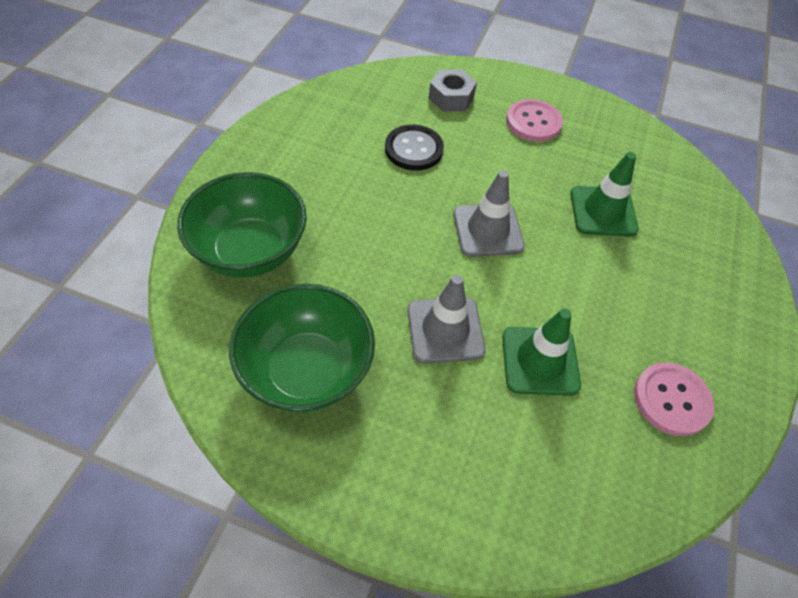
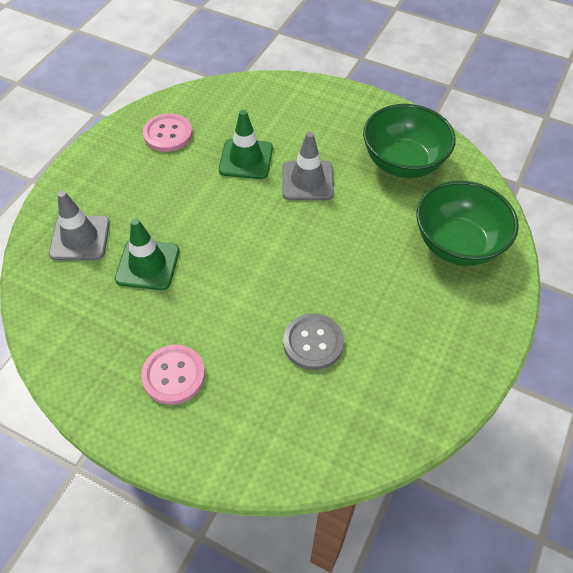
camera: 170 degrees left, 0 degrees up
(414, 149) = (313, 342): black button -> grey button
(451, 97) = (260, 418): grey nut -> none
(488, 230) = (258, 252): grey traffic cone -> grey traffic cone (80, 238)

